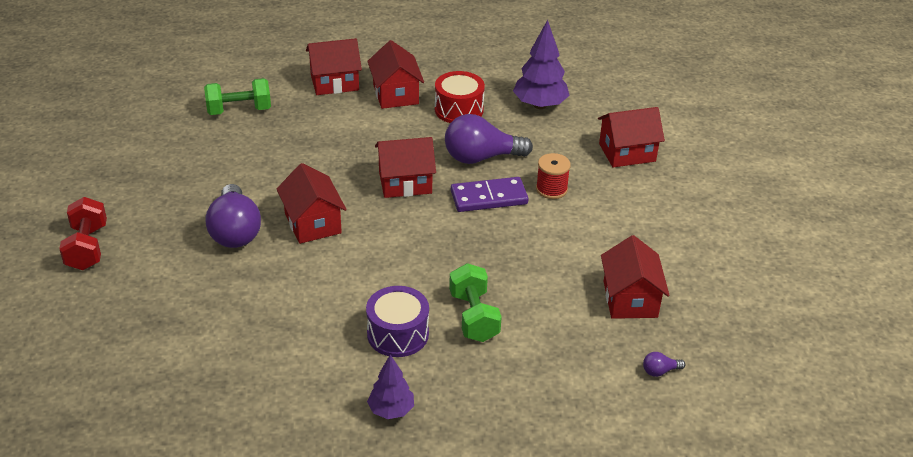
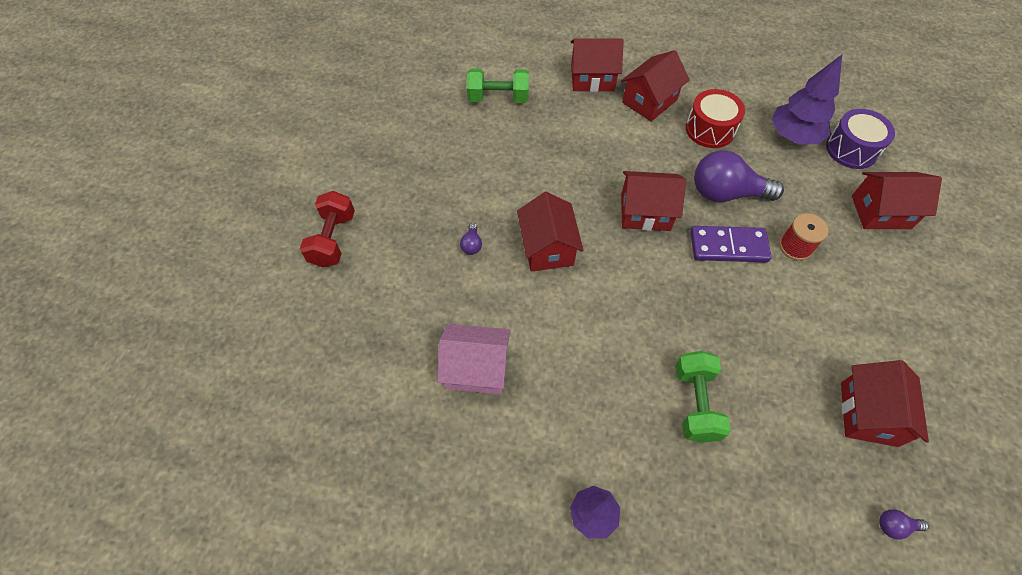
camera: 15 degrees right, 20 degrees up
(235, 231) = (472, 244): purple light bulb -> purple light bulb, size x0.41
(259, 325) = (476, 368): none -> pink house
(395, 94) = (649, 101): red house -> red house turned 45 degrees clockwise
(398, 334) = (613, 410): purple drum -> purple drum (851, 149)

